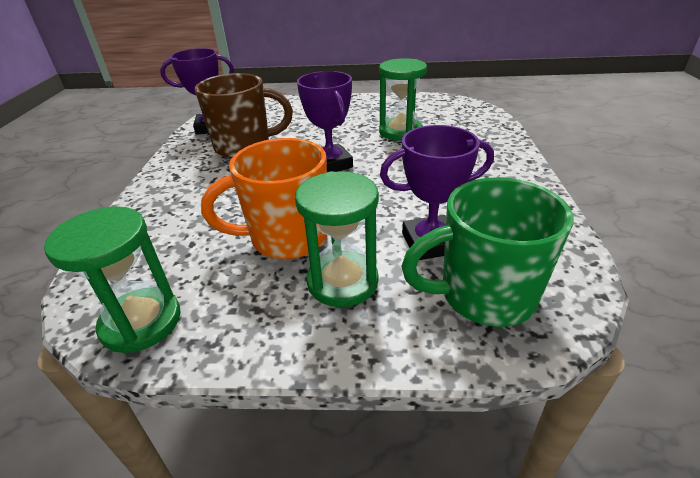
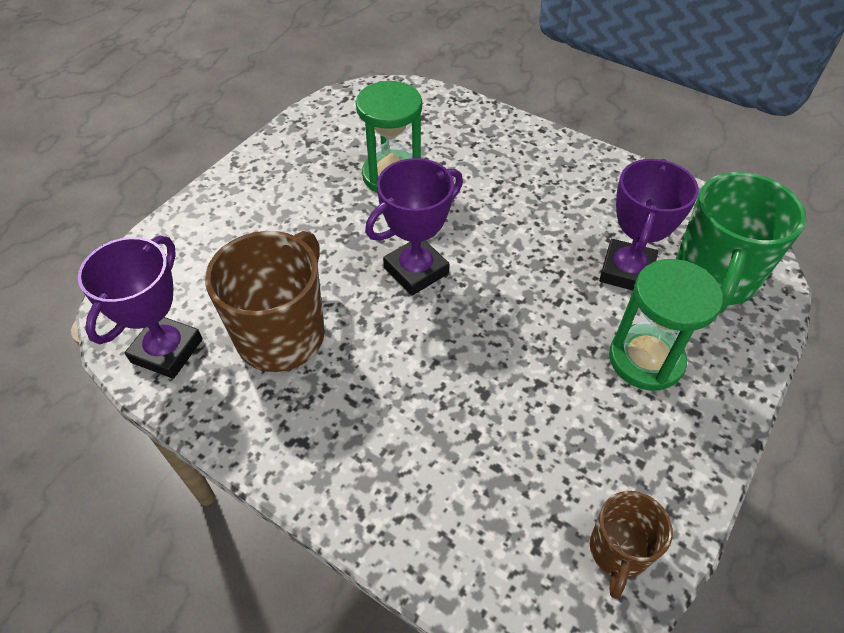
camera: 60 degrees left, 15 degrees up
(141, 322) = (618, 551): green hourglass -> brown mug
(286, 238) = (546, 374): orange mug -> none
(330, 164) = (416, 270): purple trophy -> purple trophy turned 45 degrees counterclockwise

